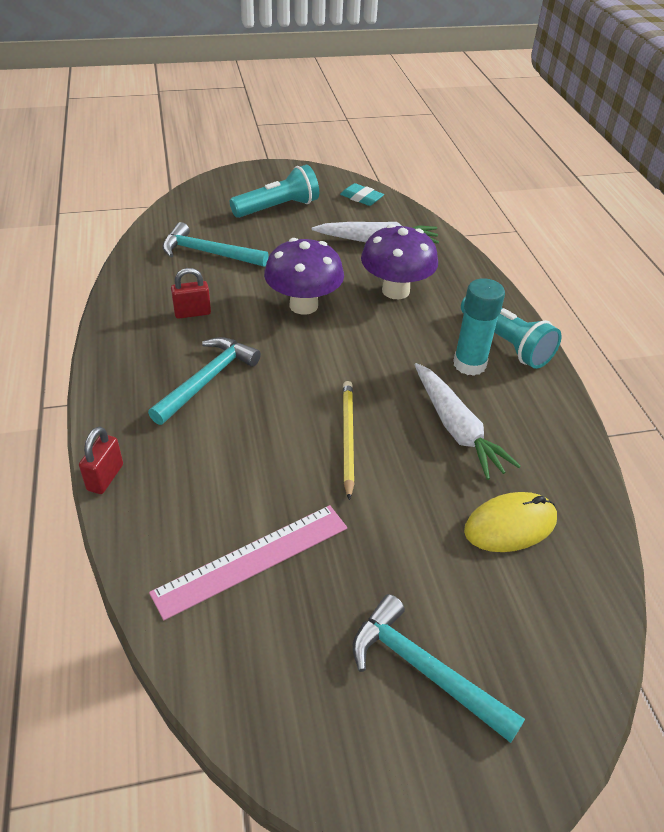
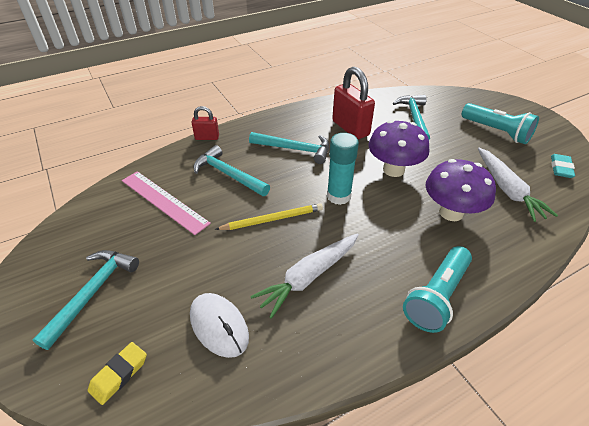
camera: 75 degrees right, 0 degrees up
(192, 313) = (350, 128): red padlock -> red padlock, size x1.85
(226, 467) = (228, 174): none -> turquoise hammer
(469, 364) = (389, 274): turquoise glue stick -> turquoise glue stick (338, 196)
(510, 525) = (219, 326): yellow mouse -> white mouse
(565, 638) = (119, 374): none -> yellow eraser

